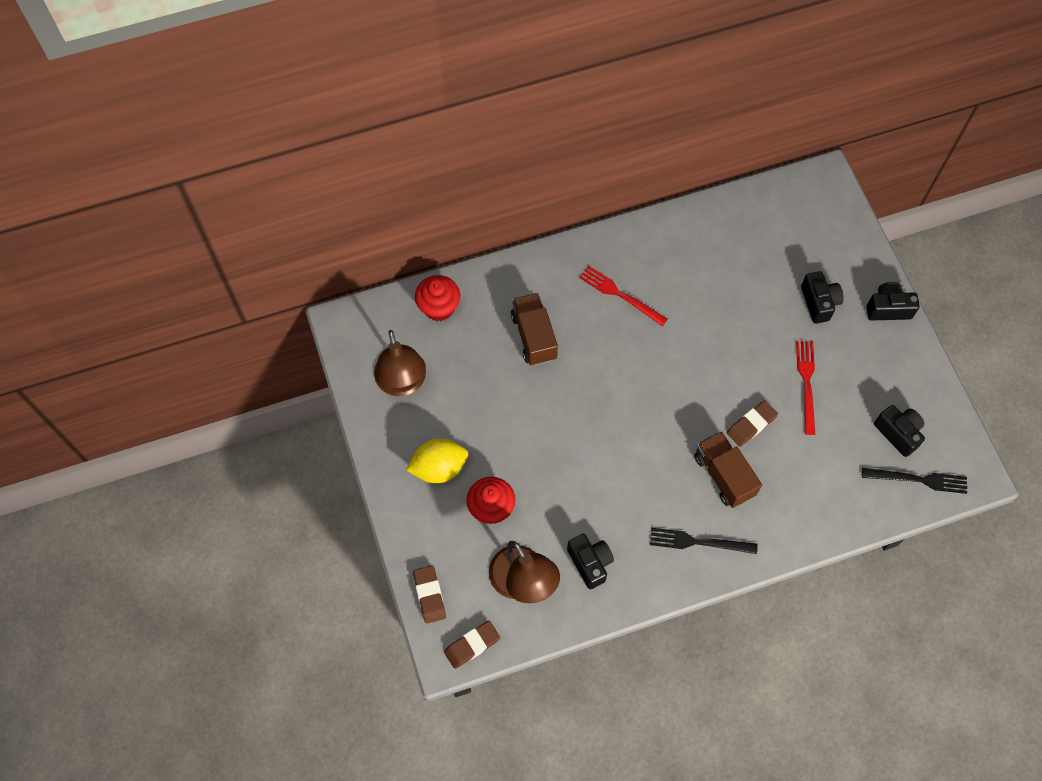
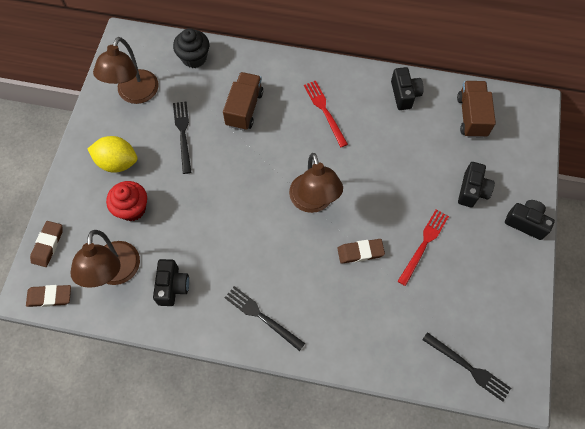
camera: 30 degrees right, 0 degrees up
(439, 307) = (194, 58): red cupcake -> black cupcake
(487, 399) = (183, 134): none -> black fork
(672, 398) = (313, 202): none -> brown lamp
(724, 475) = (314, 278): brown truck -> brown truck (471, 116)
(898, 433) = (474, 321): black camera -> black camera (404, 94)

